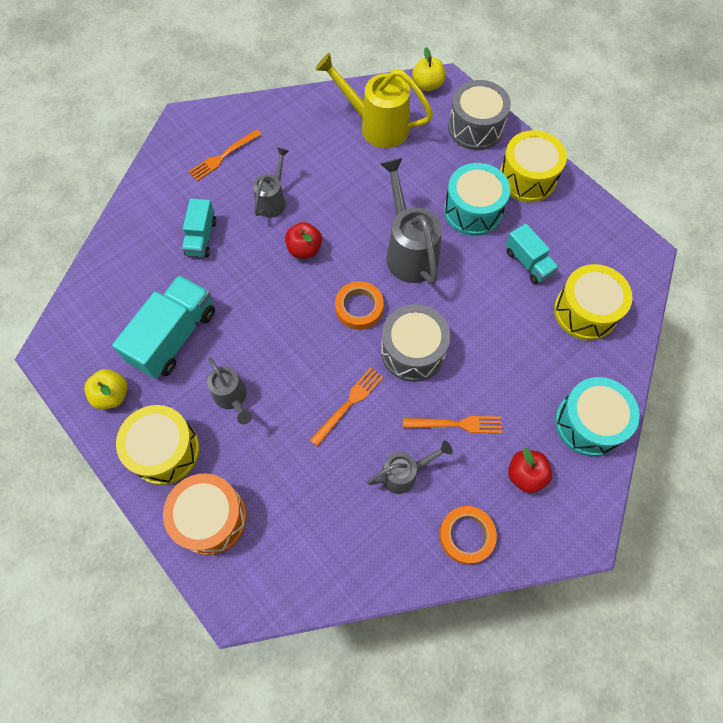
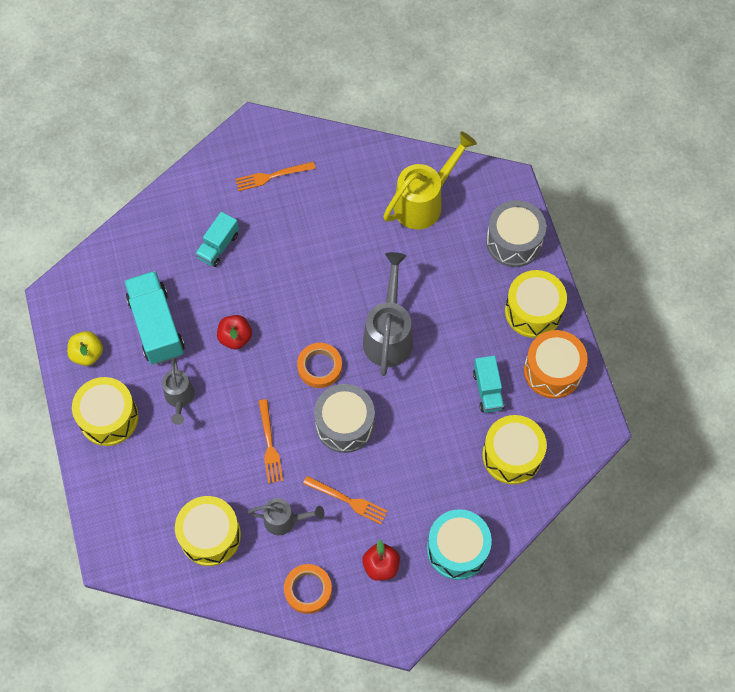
camera: 25 degrees right, 0 degrees up
(174, 337) = (156, 326): turquoise truck -> turquoise truck turned 75 degrees counterclockwise
(211, 518) = (120, 486): orange drum -> orange drum (552, 371)
(273, 200) = (295, 237): grey watering can -> none
(304, 249) = (300, 294): red apple -> red apple (235, 337)
(335, 526) = (210, 536): none -> yellow drum
(349, 404) = (269, 445): orange fork -> orange fork turned 105 degrees clockwise
(377, 126) = (424, 202): yellow watering can -> yellow watering can turned 90 degrees clockwise
(427, 85) = (493, 179): yellow apple -> none
(473, 210) = (466, 321): turquoise drum -> none

